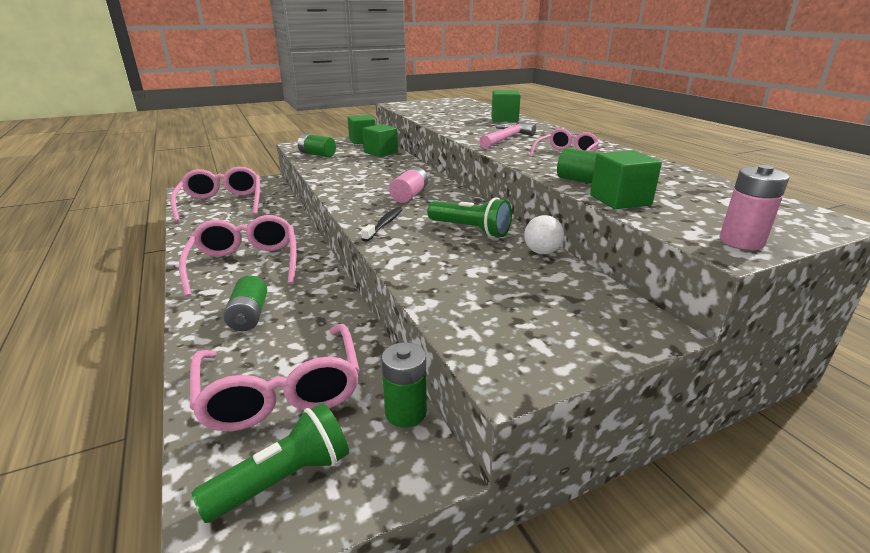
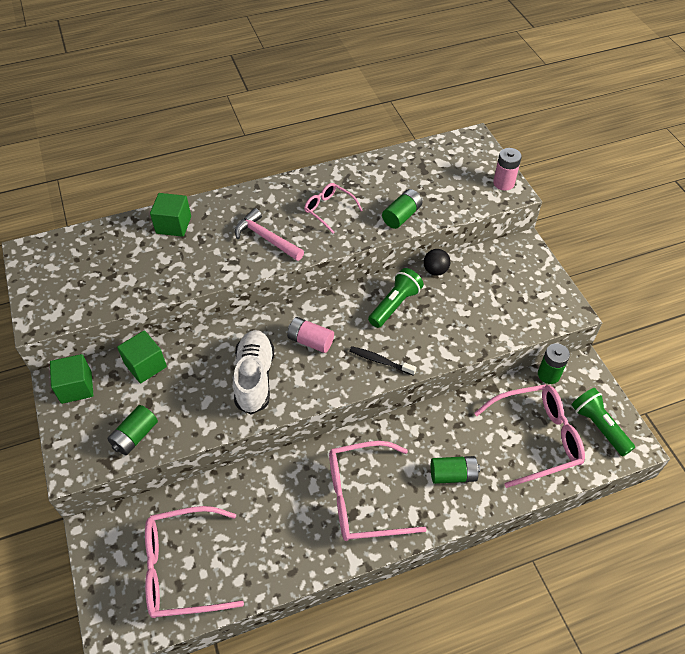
camera: 85 degrees left, 25 degrees up
(366, 180) = (254, 378): none -> white shoe
(541, 252) = (435, 270): white ball -> black ball
(620, 200) = (440, 210): green cube -> none

